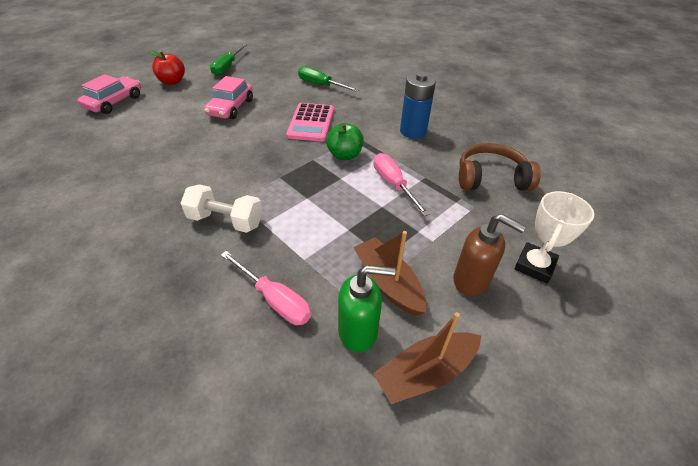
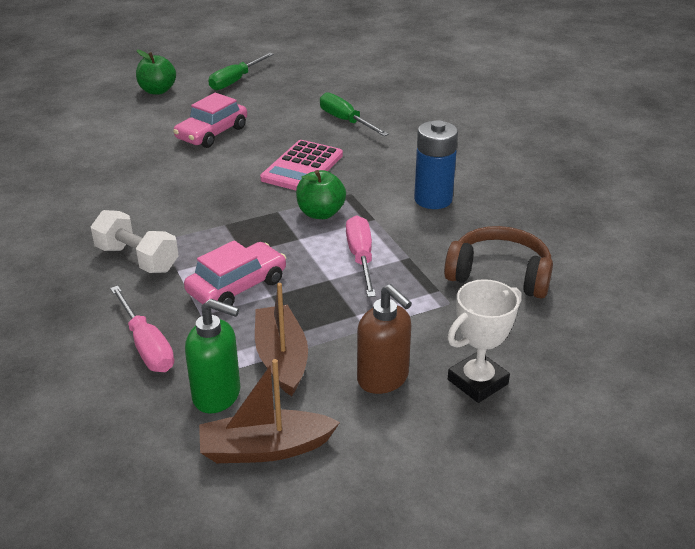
camera: 20 degrees right, 10 degrees down
(114, 102) = (78, 106): pink car -> pink car (237, 286)
(172, 81) = (157, 91): red apple -> green apple

